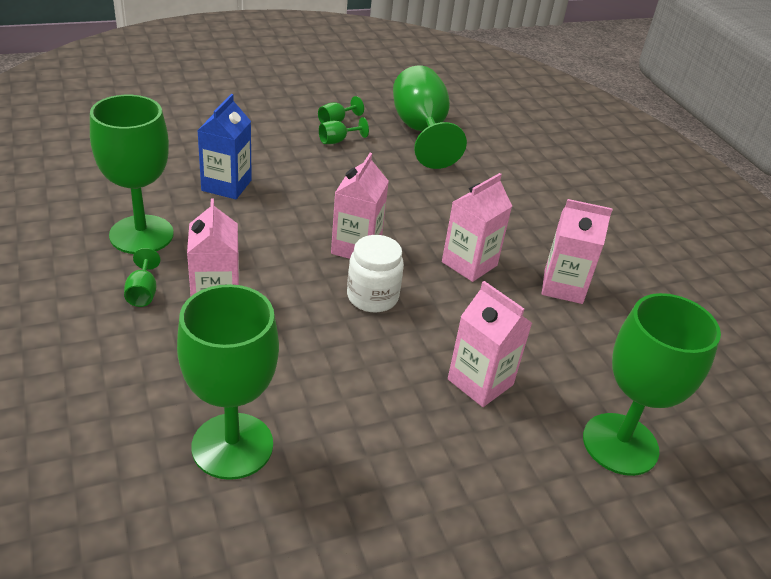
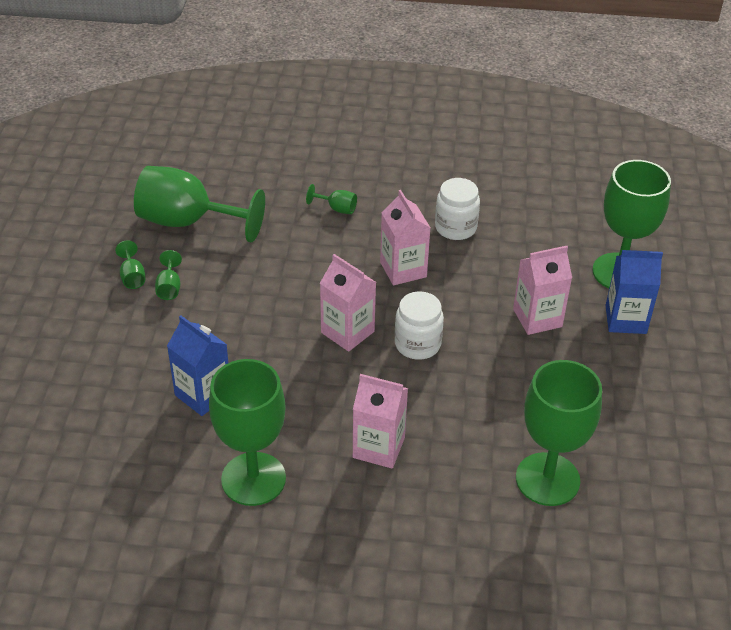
camera: 60 degrees left, 5 degrees up
(143, 292) = (342, 496): green goblet -> green goblet (337, 208)
(542, 468) = (625, 319): none -> blue carton
(563, 286) = (455, 228): pink carton -> white jar

